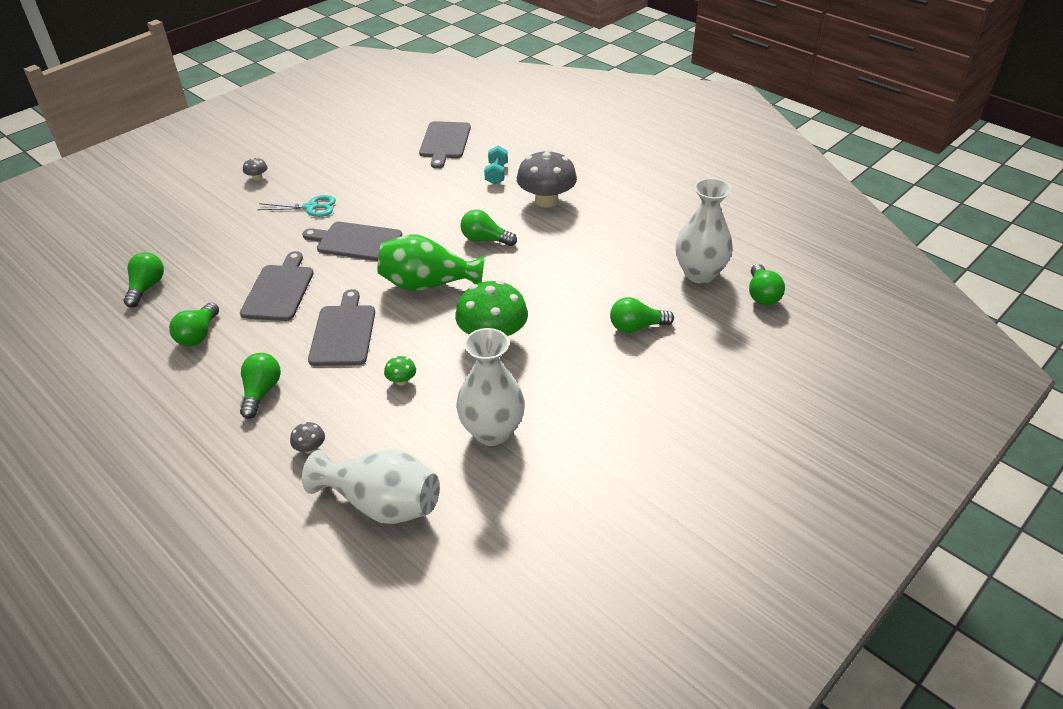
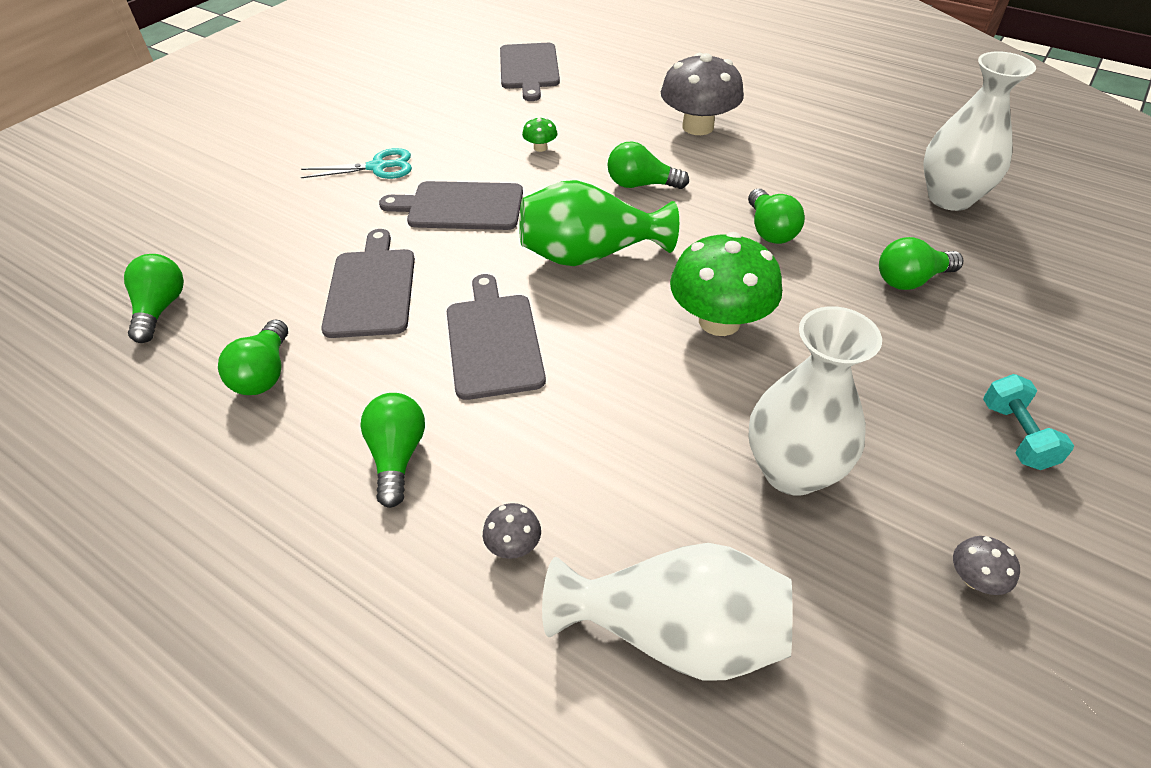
camera: 10 degrees left, 5 degrees up
(257, 178) = (287, 136): grey mushroom -> grey mushroom (974, 579)
(401, 381) = (614, 406): green mushroom -> green mushroom (540, 148)
(496, 174) = (615, 100): turquoise dumbbell -> turquoise dumbbell (1016, 435)
(762, 295) = (1047, 216): green light bulb -> green light bulb (770, 230)

